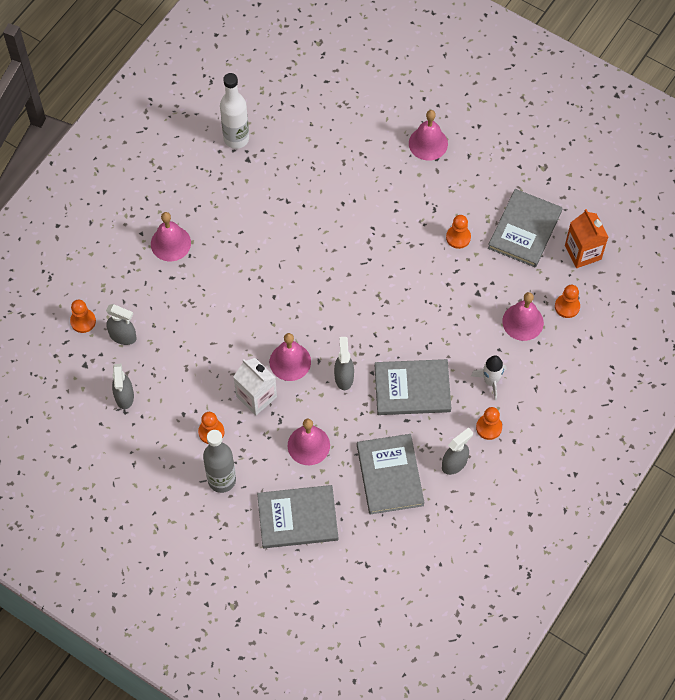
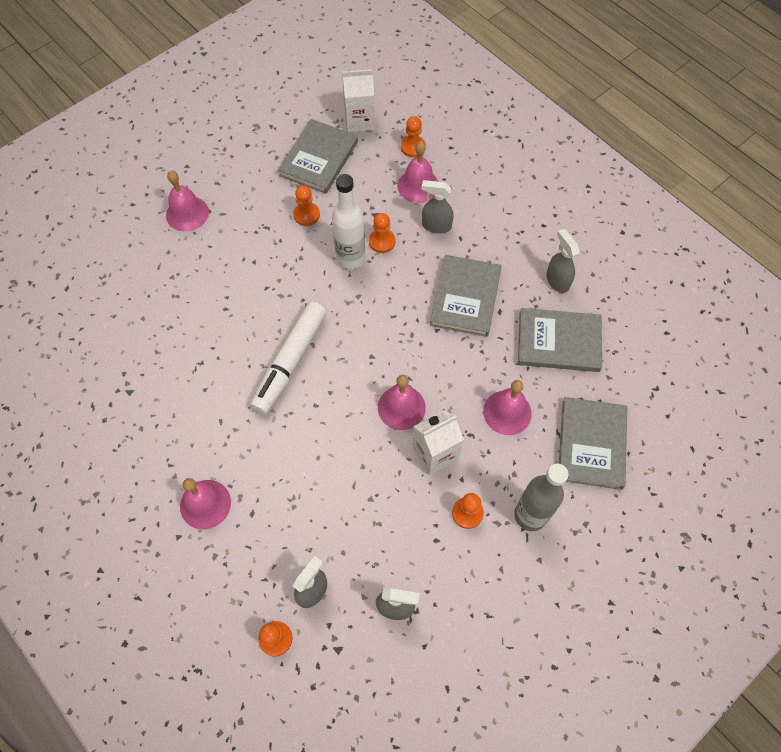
camera: 75 degrees left, 0 degrees up
(236, 138) = (96, 397): white bottle -> white bottle (351, 258)
(307, 266) = (290, 362): none -> white marker
(344, 377) = (435, 358): grey spray bottle -> grey spray bottle (436, 226)
(489, 427) = (524, 242): orange pawn -> orange pawn (382, 241)
(490, 381) = (475, 228): white rocket -> none
(524, 230) = (319, 159): grey book -> grey book turned 75 degrees clockwise
(583, 252) = (360, 121): orange carton -> white carton

